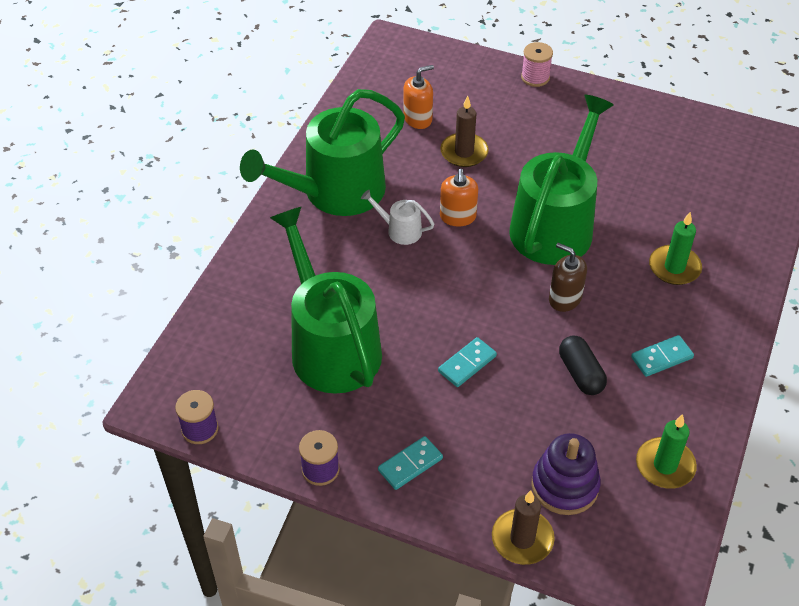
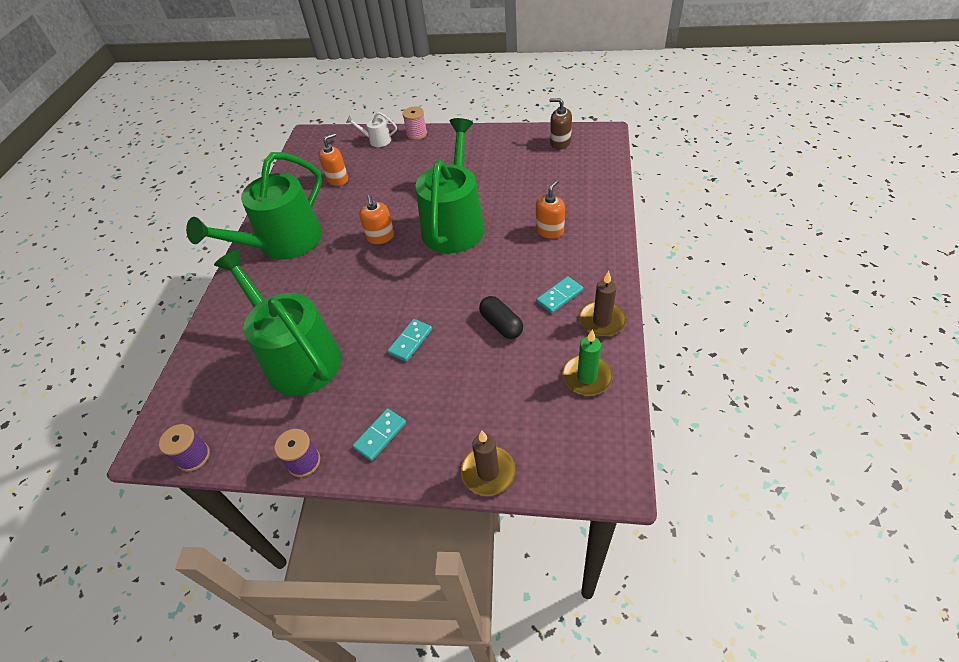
camera: 10 degrees left, 0 degrees up
(400, 230) = (338, 257): white watering can -> white watering can (377, 140)
(464, 152) = (376, 193): brown candle -> brown candle (602, 321)
(564, 486) = (512, 416): purple stacking toy -> none
(565, 298) = (475, 273): brown soap dispenser -> brown soap dispenser (560, 143)
(674, 267) = (549, 231): green candle -> orange soap dispenser

